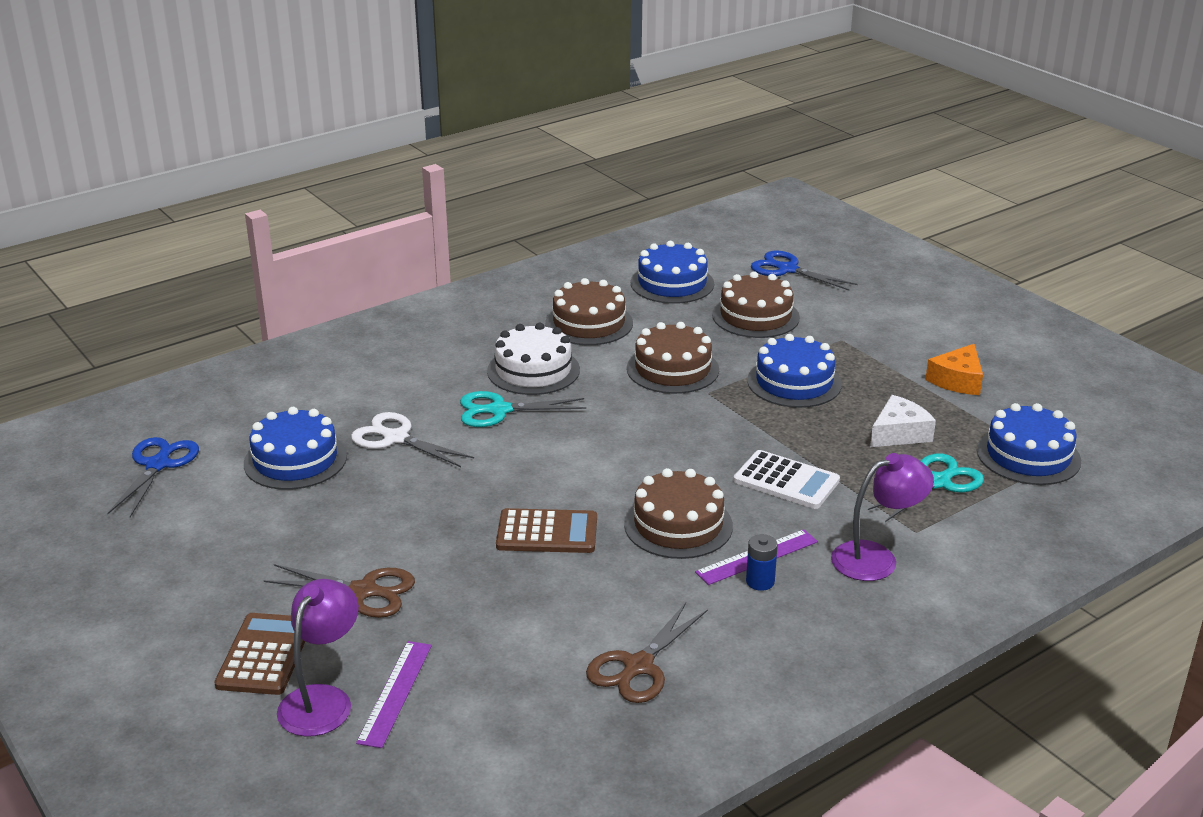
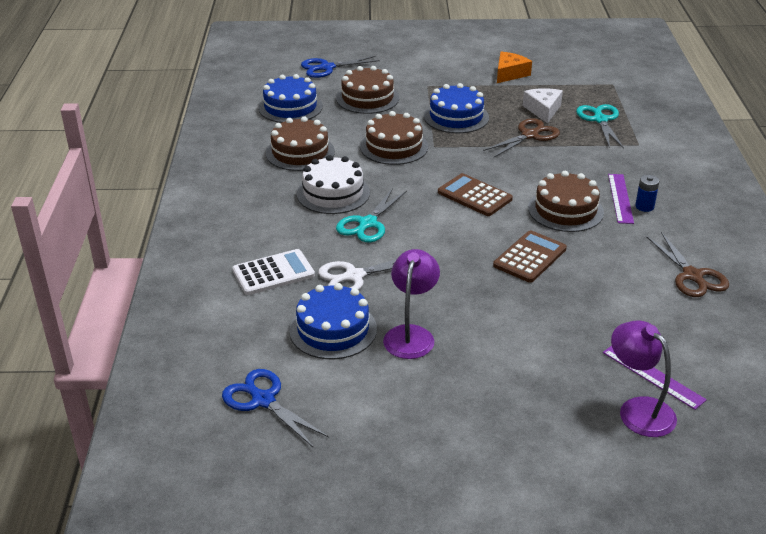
camera: 55 degrees left, 5 degrees up
(264, 655) = (568, 420): brown calculator -> brown calculator (474, 196)
(364, 591) = (530, 352): brown scissors -> brown scissors (530, 135)
(786, 481) = (555, 160): white calculator -> white calculator (273, 273)
(876, 558) = (652, 165): purple lamp -> purple lamp (411, 334)
(957, 380) = (509, 74): orange cheese -> orange cheese turned 120 degrees counterclockwise
(1028, 455) = (600, 87): blue cake -> none

